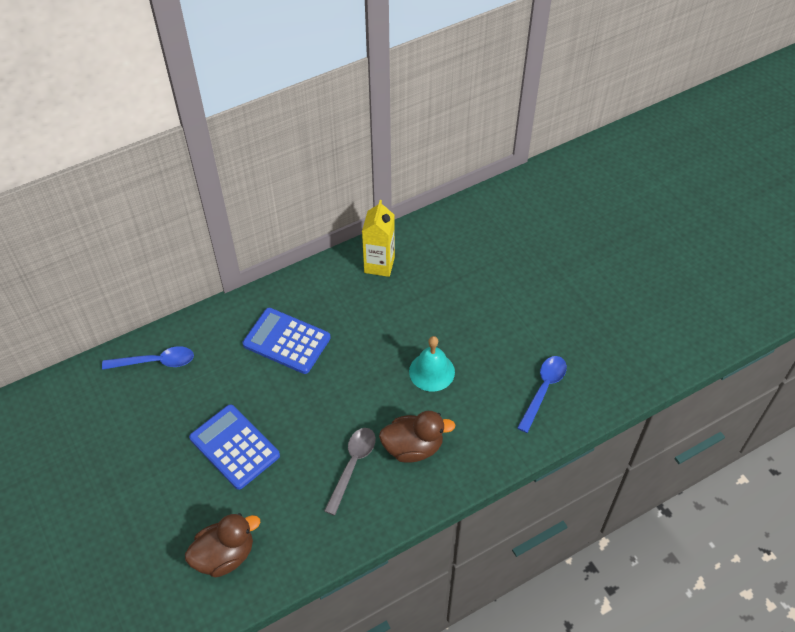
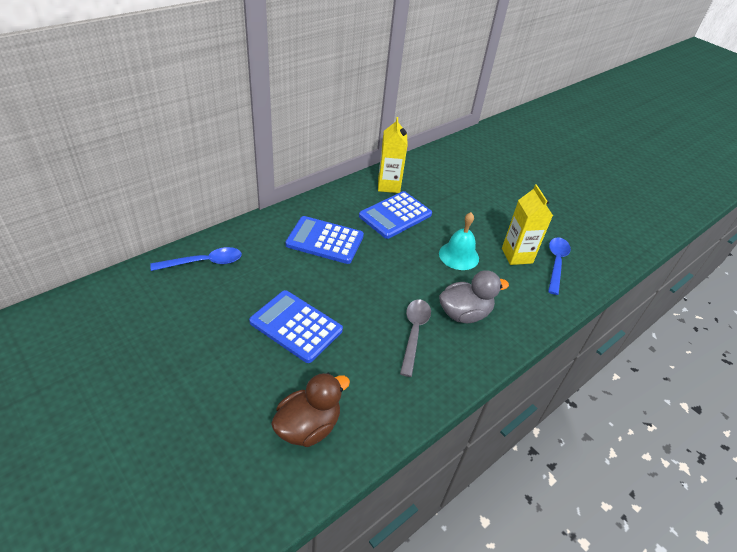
camera: 15 degrees left, 10 degrees down
(375, 310) = (395, 215): none -> blue calculator
(413, 447) = (464, 313): brown duck -> grey duck
(500, 376) = (517, 256): none -> yellow carton

